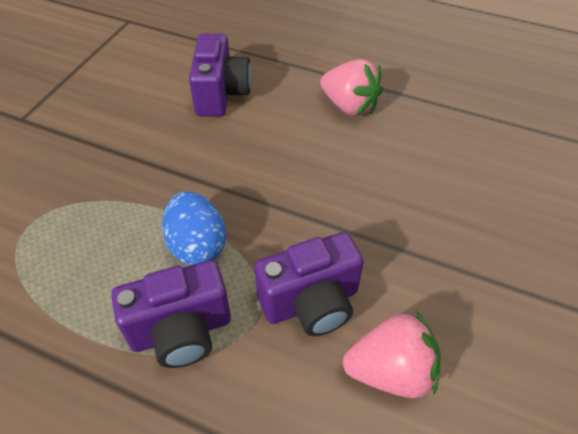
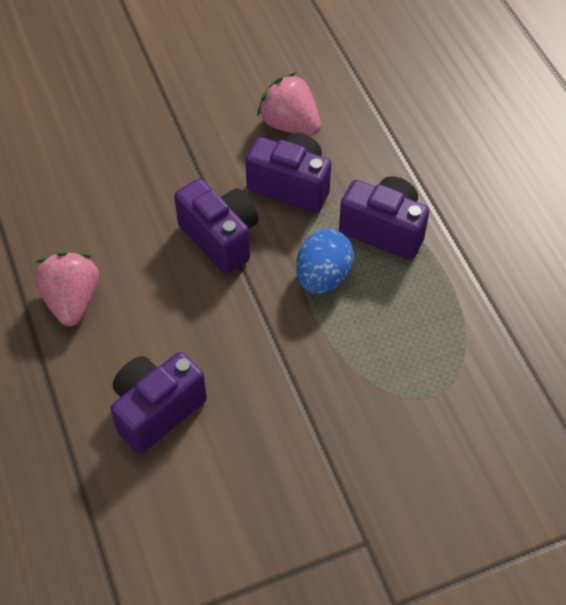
camera: 135 degrees left, 5 degrees up
(311, 212) = (220, 238): none -> purple camera

